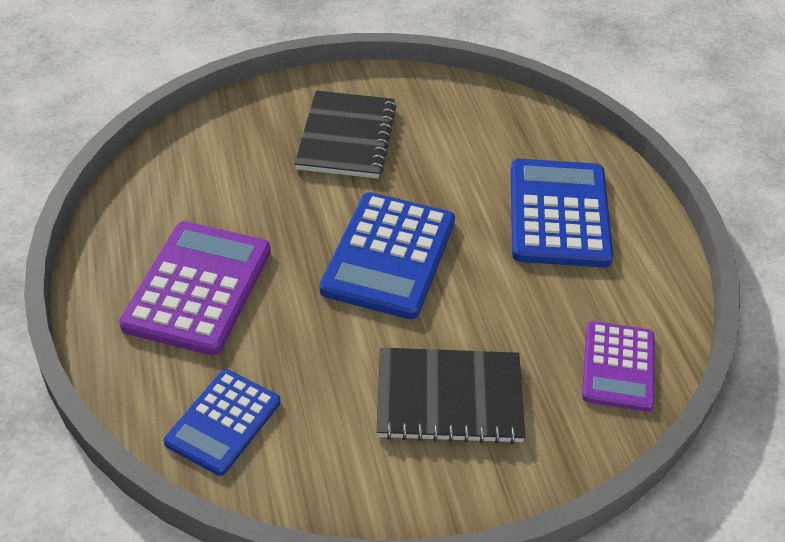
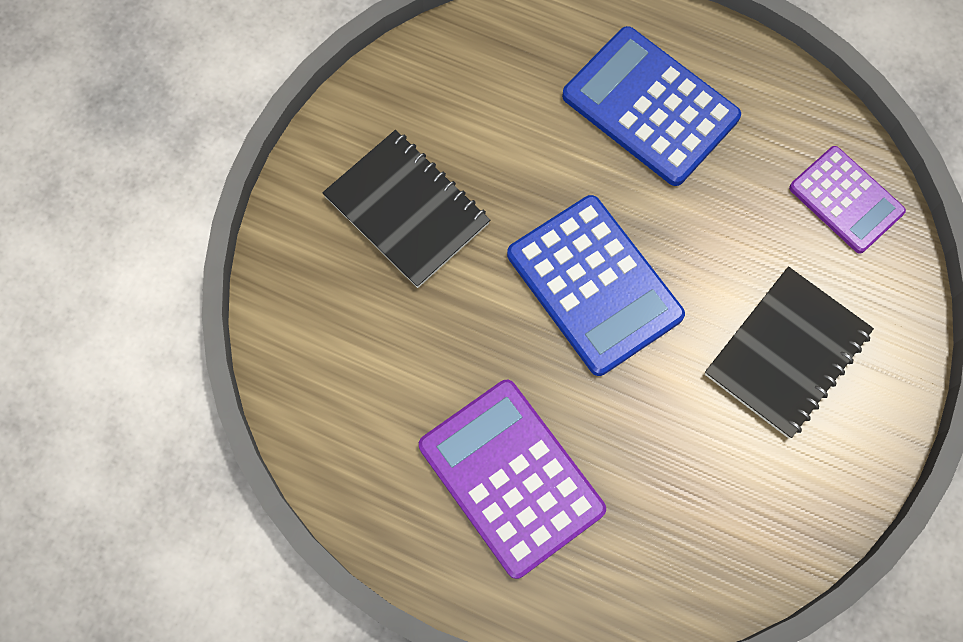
camera: 50 degrees left, 25 degrees up
(223, 422) = (686, 553): blue calculator -> none

